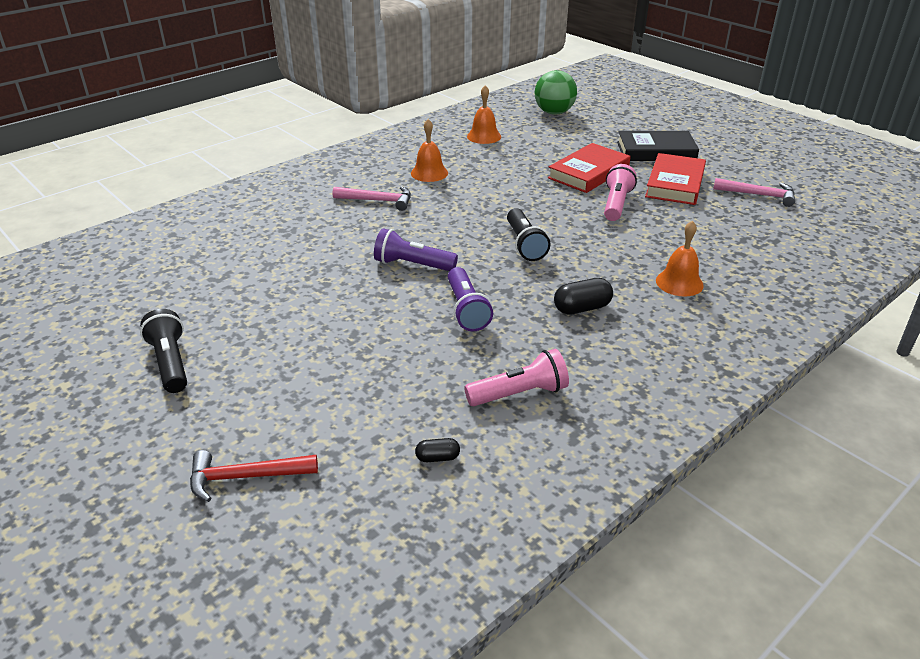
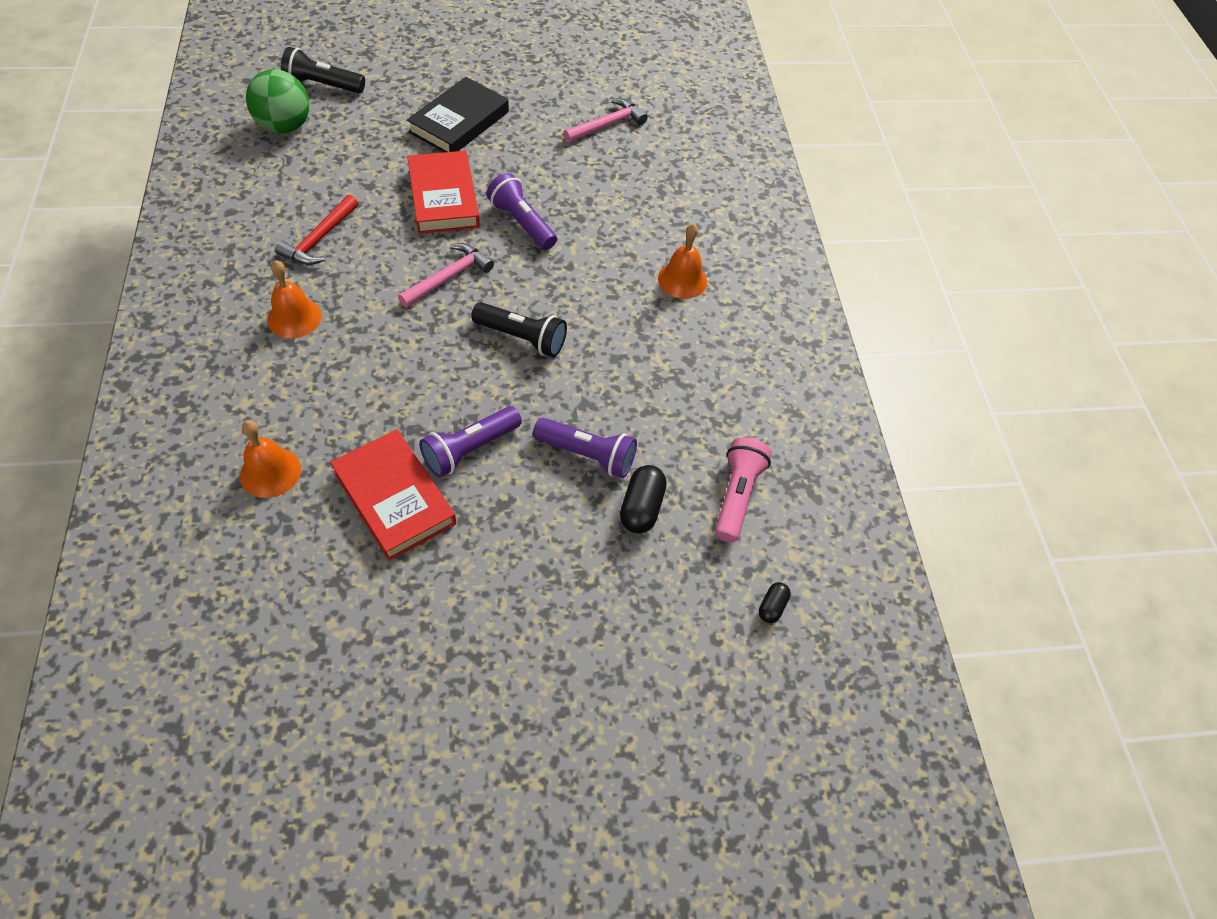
camera: 60 degrees left, 20 degrees up
(170, 363) = (452, 773): black flashlight -> black flashlight (323, 85)
(246, 477) = (692, 777): red hammer -> red hammer (320, 239)
(377, 201) = (304, 401): pink hammer -> pink hammer (448, 277)
(484, 136) = (266, 217): orange bell -> orange bell (270, 472)
(582, 308) = (659, 370): black capsule -> black capsule (641, 508)
(616, 204) = (522, 223): pink flashlight -> purple flashlight
(675, 184) = (531, 158): red book -> red book (394, 498)

